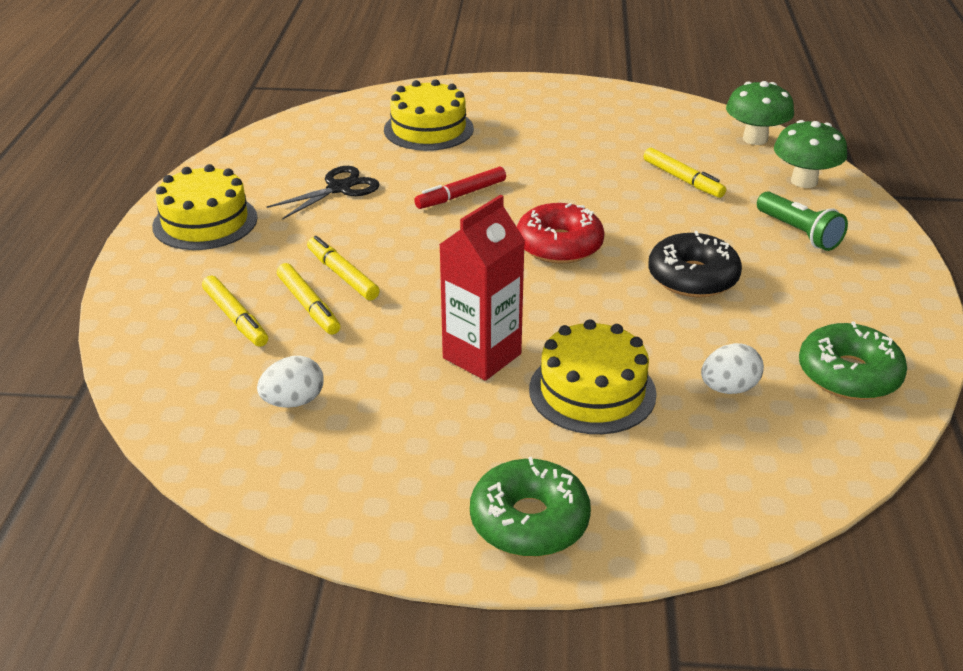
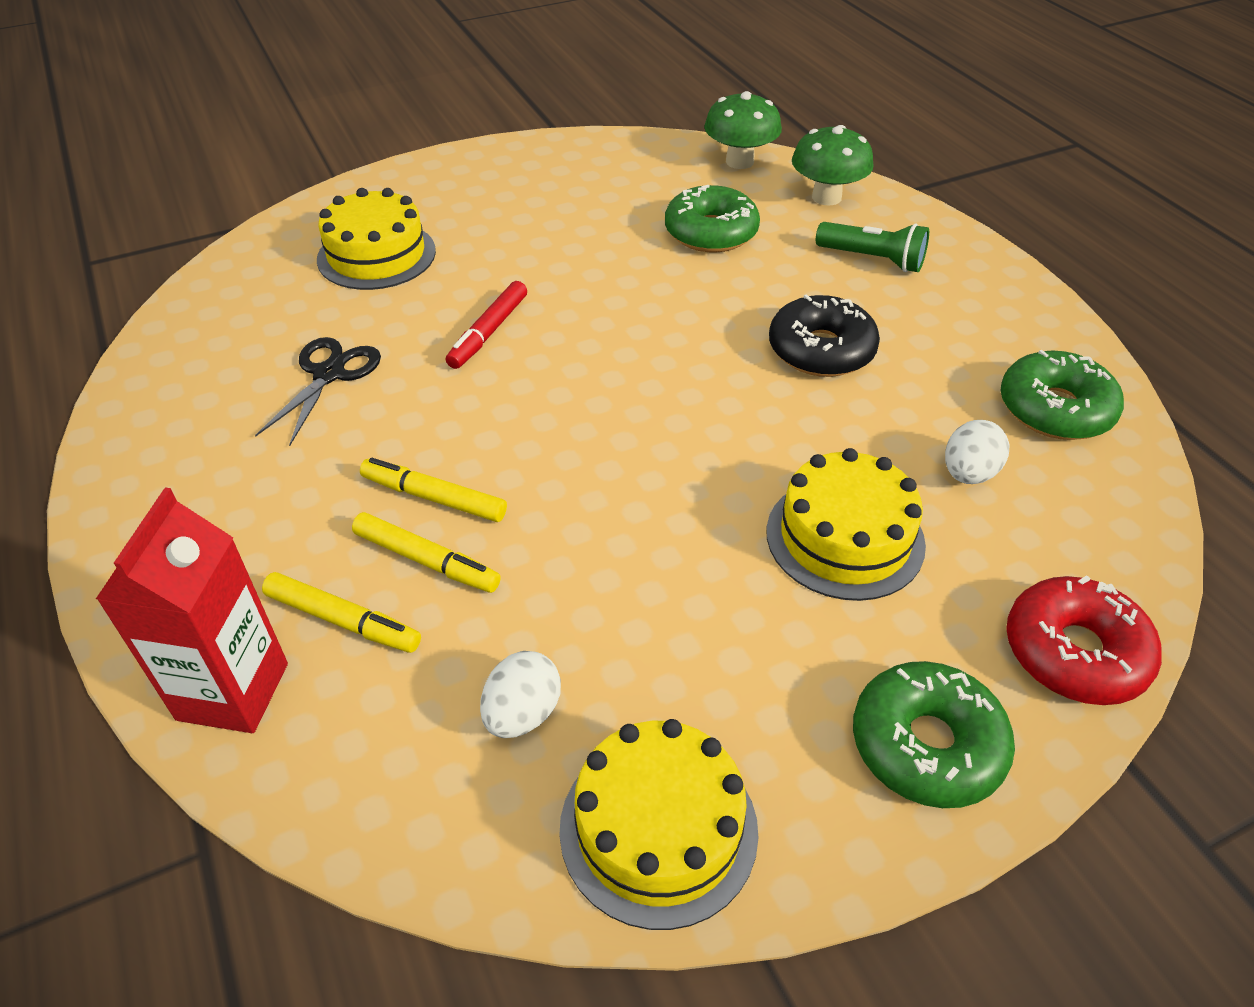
camera: 30 degrees left, 10 degrees up
(205, 222) = (181, 489): yellow cake -> yellow cake (658, 828)
(482, 356) = (691, 543): red carton -> red carton (233, 691)
(559, 245) = (653, 360): red donut -> red donut (1074, 652)
(682, 179) = (711, 232): yellow marker -> green donut

